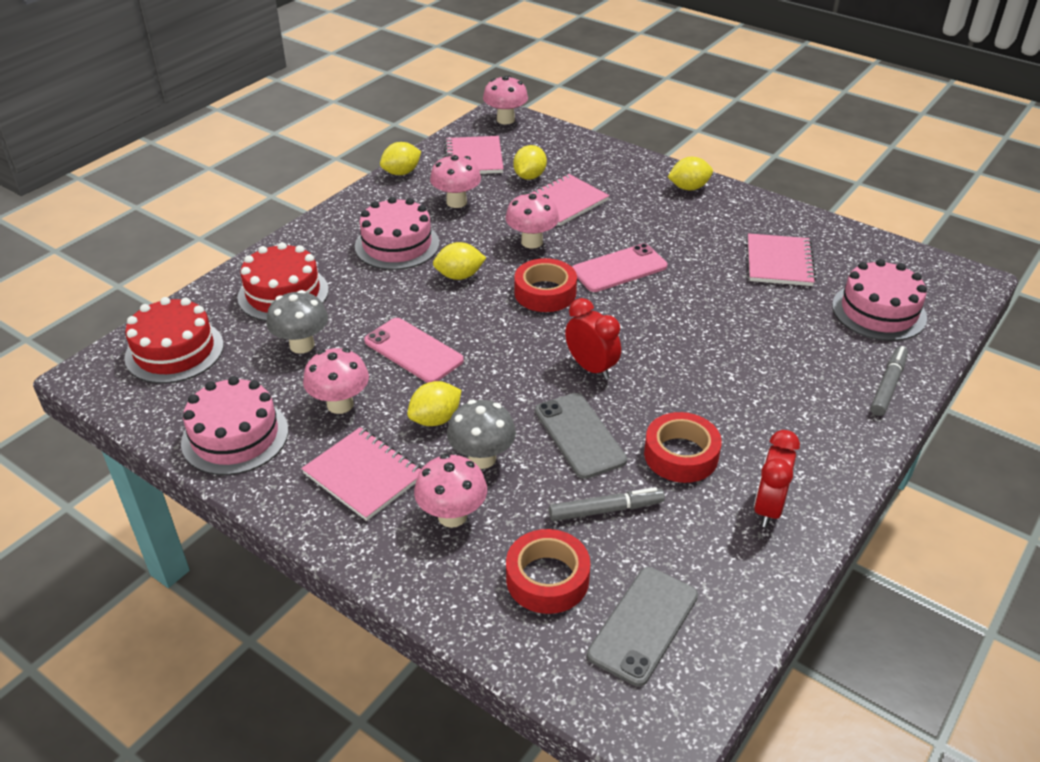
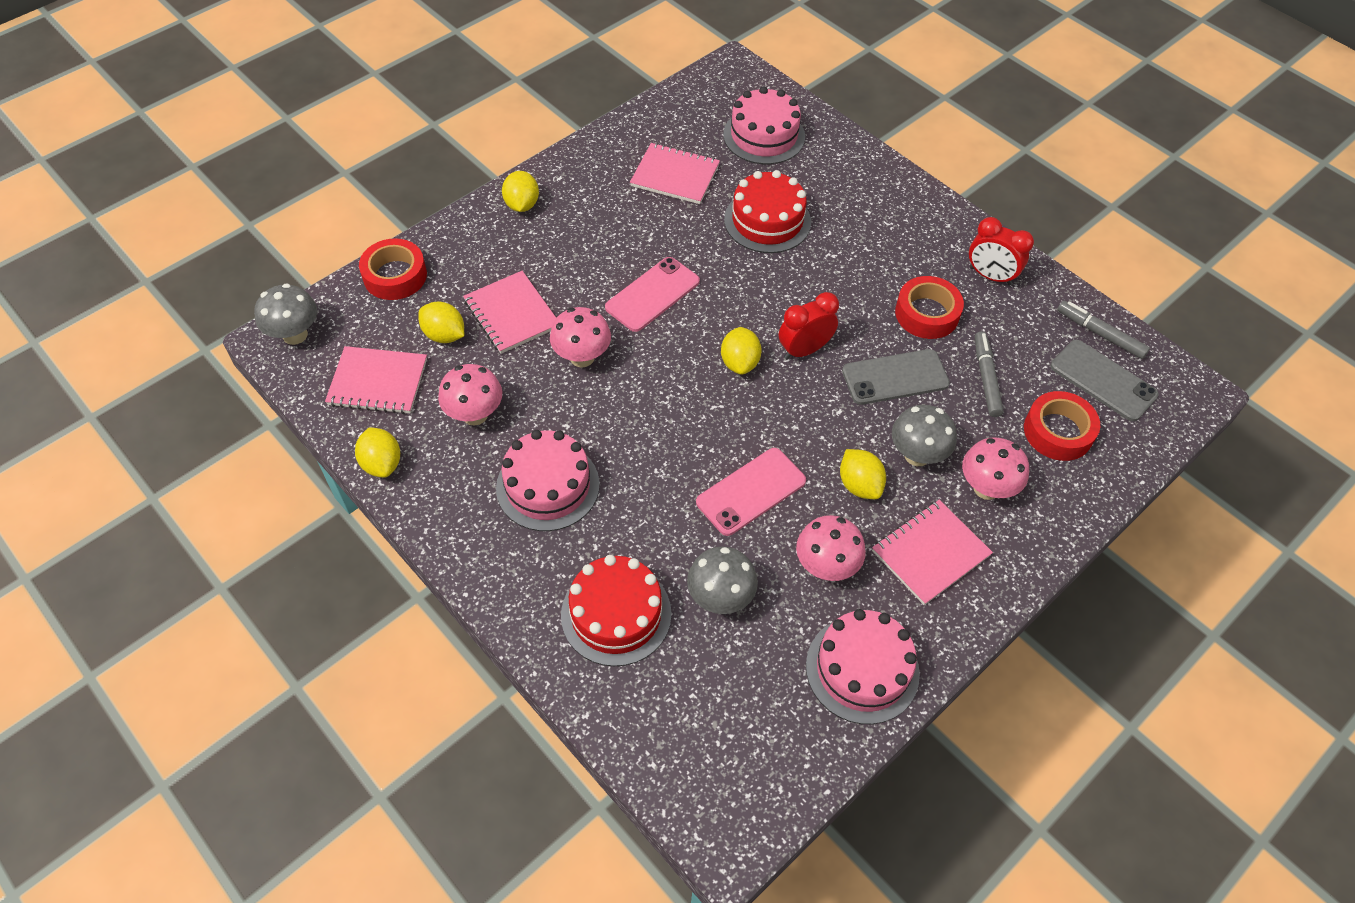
camera: 80 degrees left, 15 degrees up
(174, 351) = (704, 738): red cake -> red cake (767, 221)
(459, 276) = (628, 433): yellow lemon -> yellow lemon (739, 362)
(505, 120) = (295, 335): pink mushroom -> grey mushroom
(545, 293) = (678, 363): red tape -> red tape (395, 276)
(619, 269) = (652, 294): pink phone -> pink phone turned 60 degrees clockwise
(887, 386) = (860, 163): grey marker -> grey marker (1100, 334)

